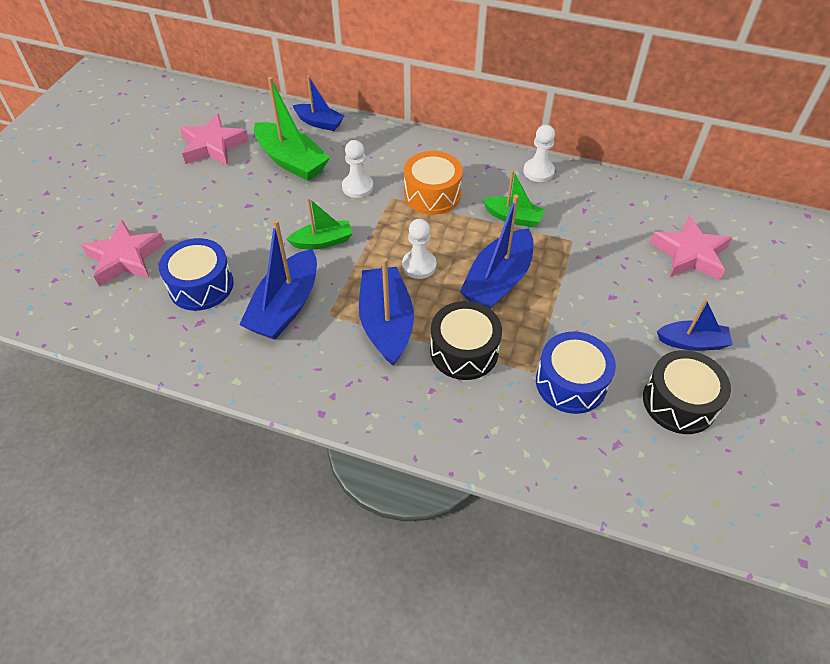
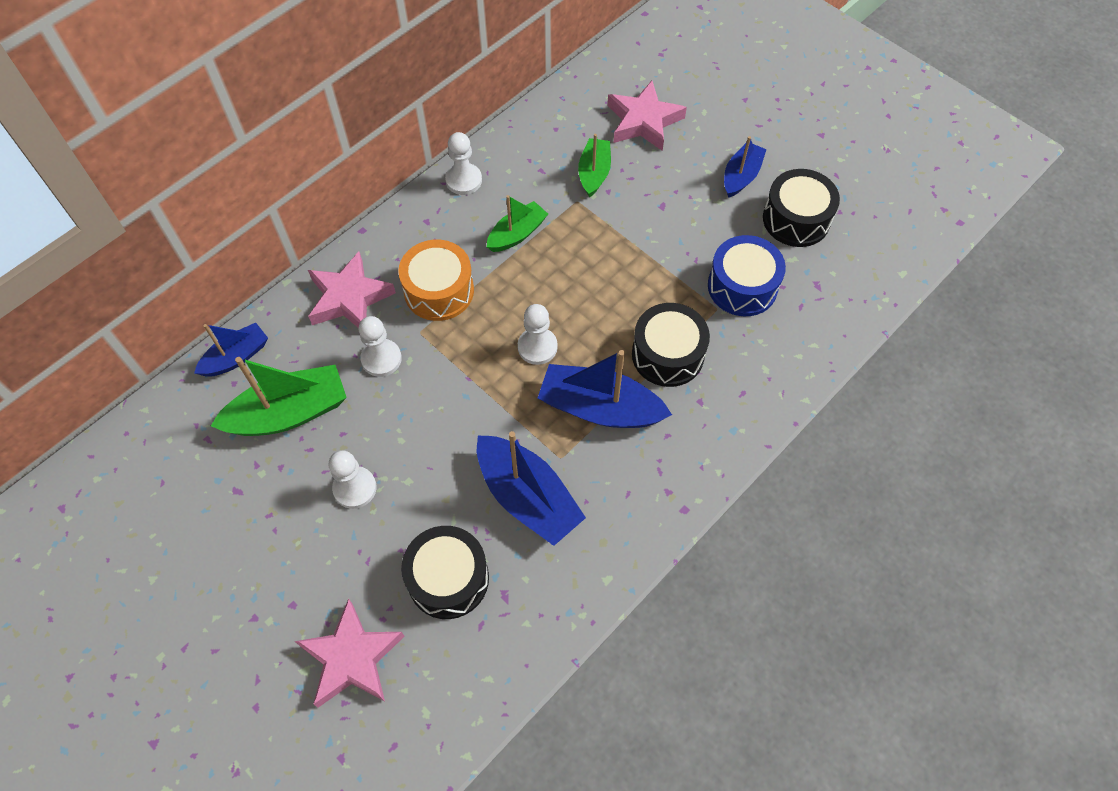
camera: 65 degrees left, 10 degrees up
(201, 285) = (448, 578): blue drum -> black drum
(213, 146) = (198, 496): pink star -> pink star (349, 298)
(250, 212) = (355, 488): none -> white pawn
(322, 241) = (449, 426): green boat -> green boat (594, 173)
(498, 280) = (595, 286): blue boat -> none

